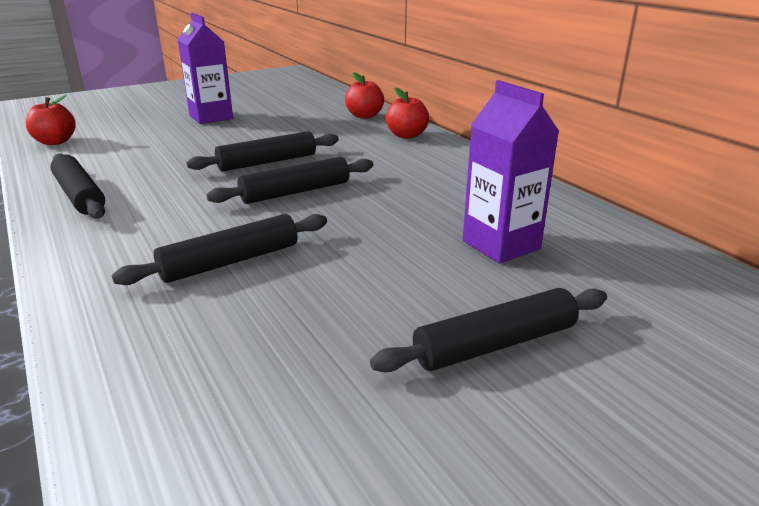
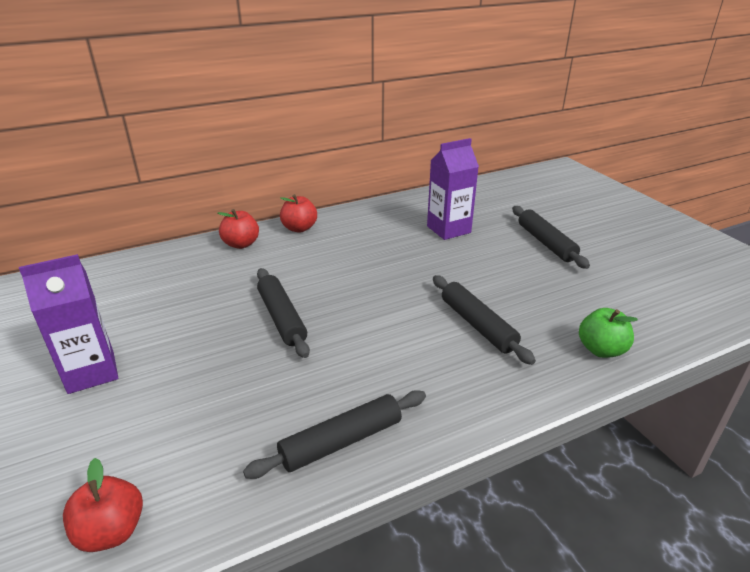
camera: 85 degrees left, 5 degrees up
(135, 366) = (601, 350): none -> green apple
(296, 192) = (358, 300): black rolling pin -> none
(364, 116) = (167, 262): red apple -> red apple (299, 228)

